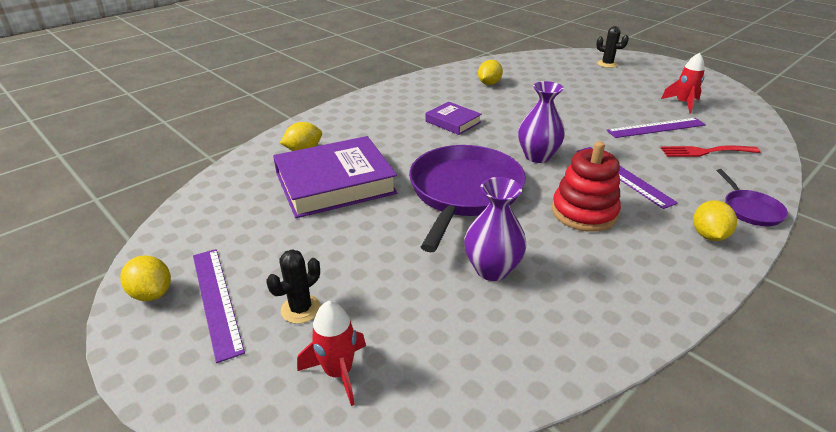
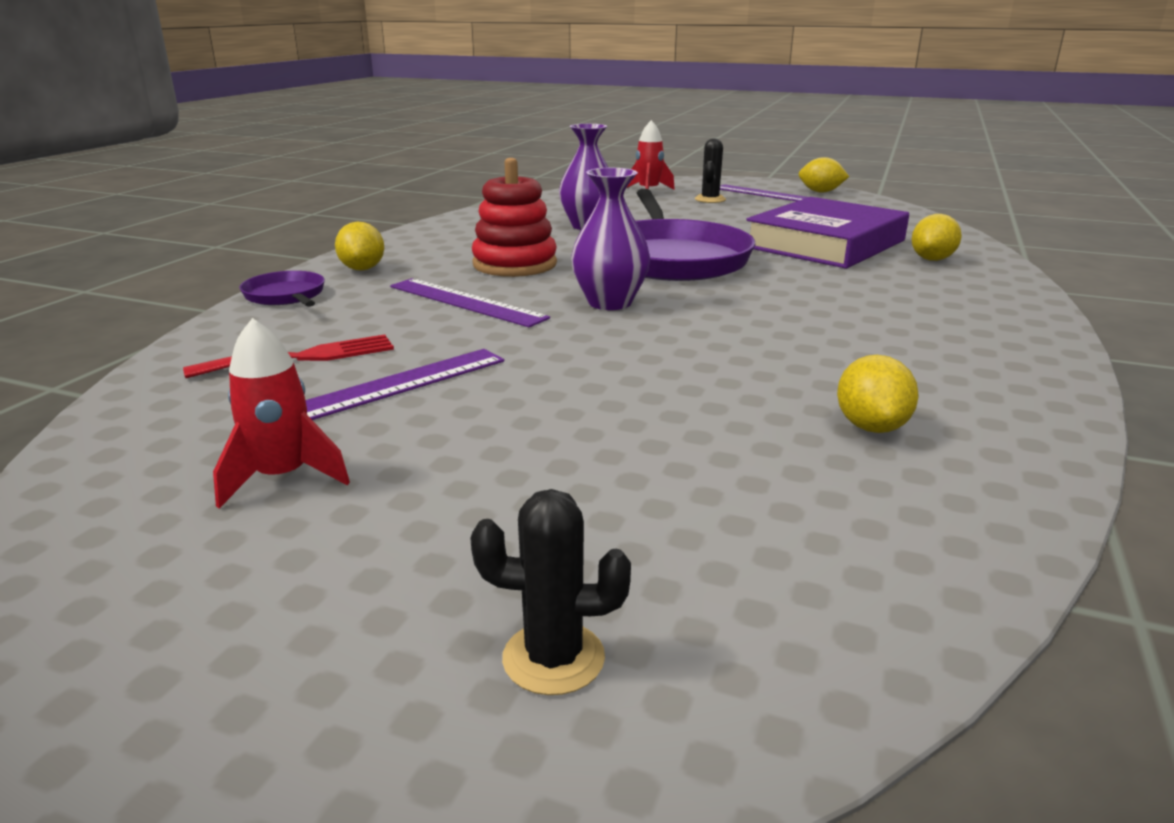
camera: 155 degrees right, 10 degrees down
(453, 122) = (806, 324): purple book -> none

